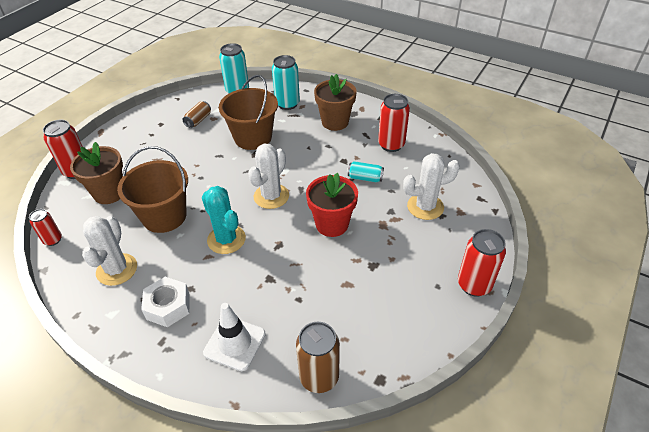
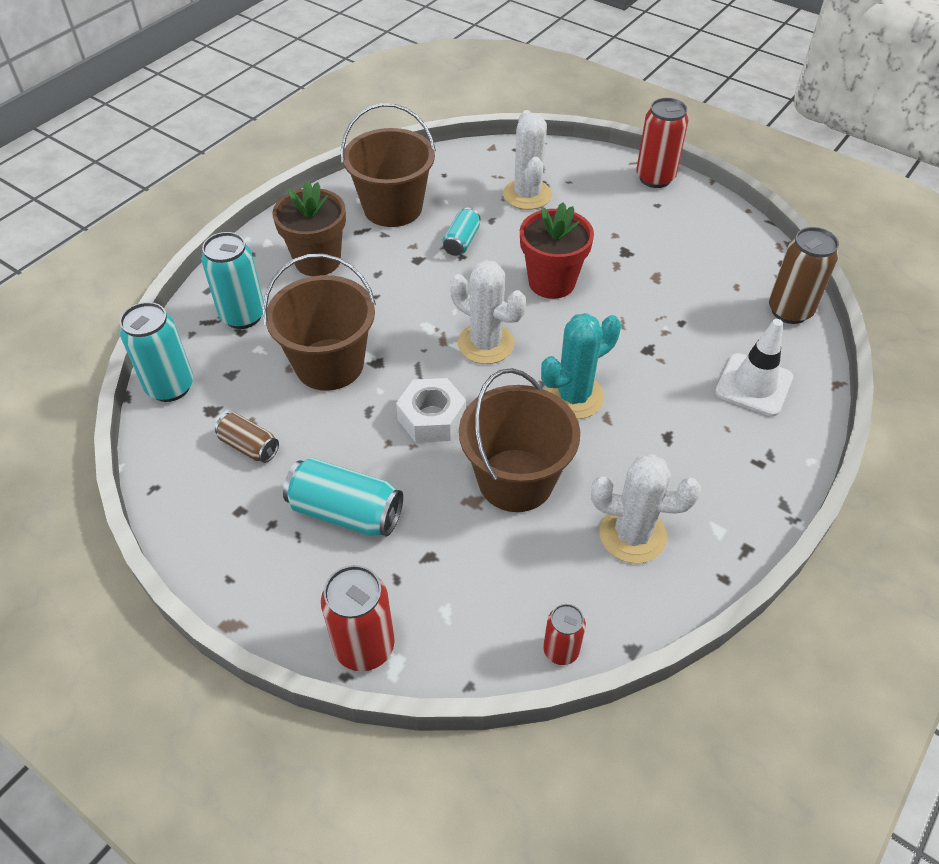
camera: 85 degrees left, 5 degrees up
(109, 193) = (443, 574): brown flower pot -> none
(153, 156) = (346, 512): none -> turquoise can
(168, 306) = (700, 460): white nut -> white nut (431, 418)
(391, 145) = (393, 208): red can -> brown bucket

